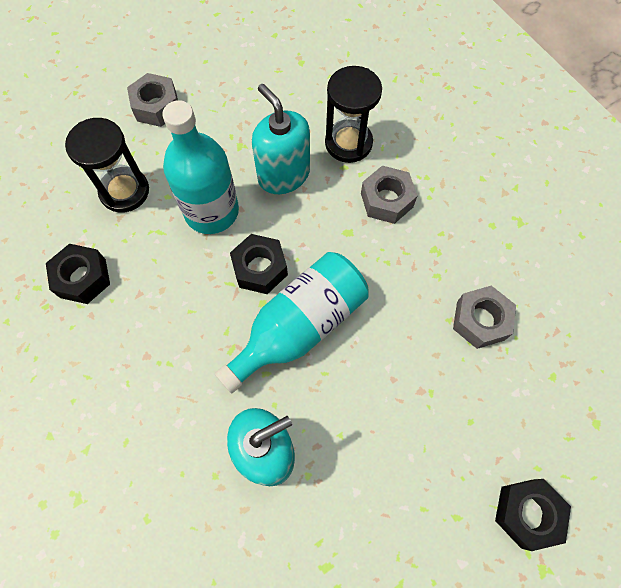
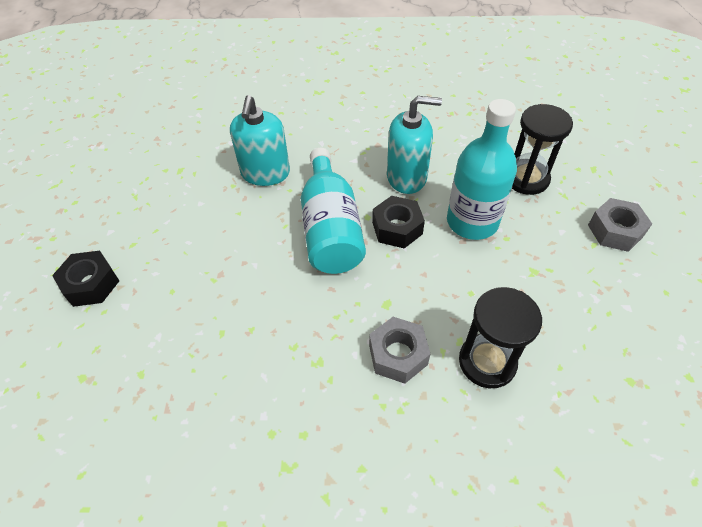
camera: 125 degrees right, 15 degrees down
(83, 278) = (461, 134): black nut -> none
(283, 175) = (480, 287): turquoise soap dispenser -> turquoise soap dispenser (407, 177)
(480, 320) = (230, 352): grey nut -> none

